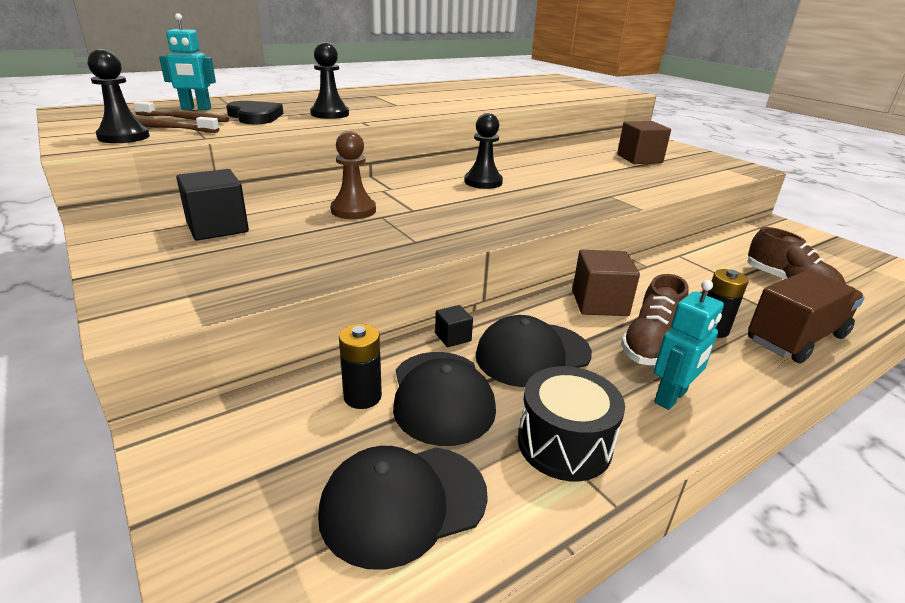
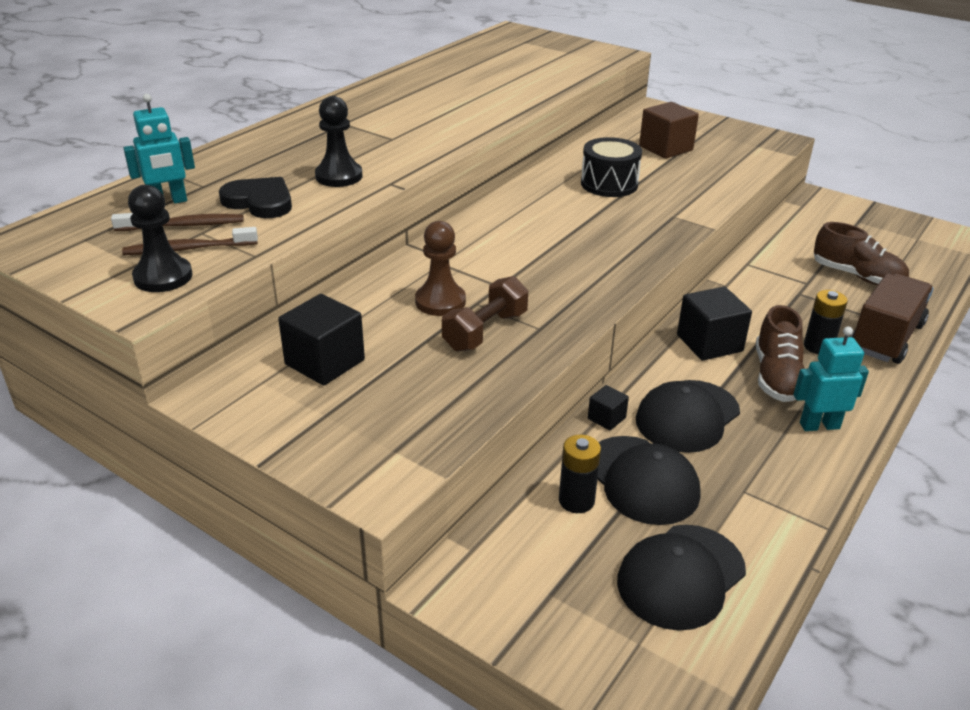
camera: 20 degrees left, 5 degrees up
(367, 234) = (485, 331): none -> brown dumbbell
(483, 182) = (535, 225): black pawn -> none
(564, 444) = (764, 492): black drum -> black drum (609, 184)
(599, 303) = (709, 343): brown cube -> black cube
(671, 397) = (819, 425): turquoise robot -> turquoise robot turned 120 degrees counterclockwise

